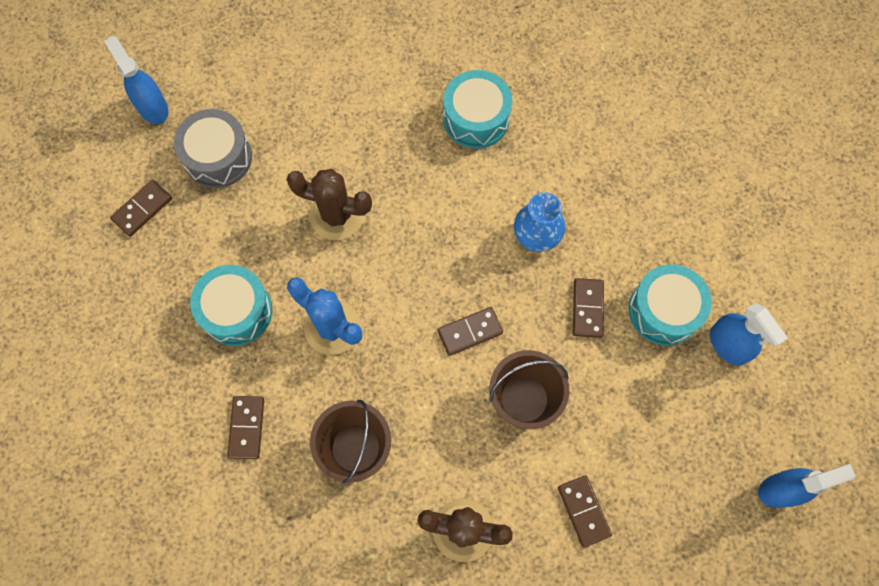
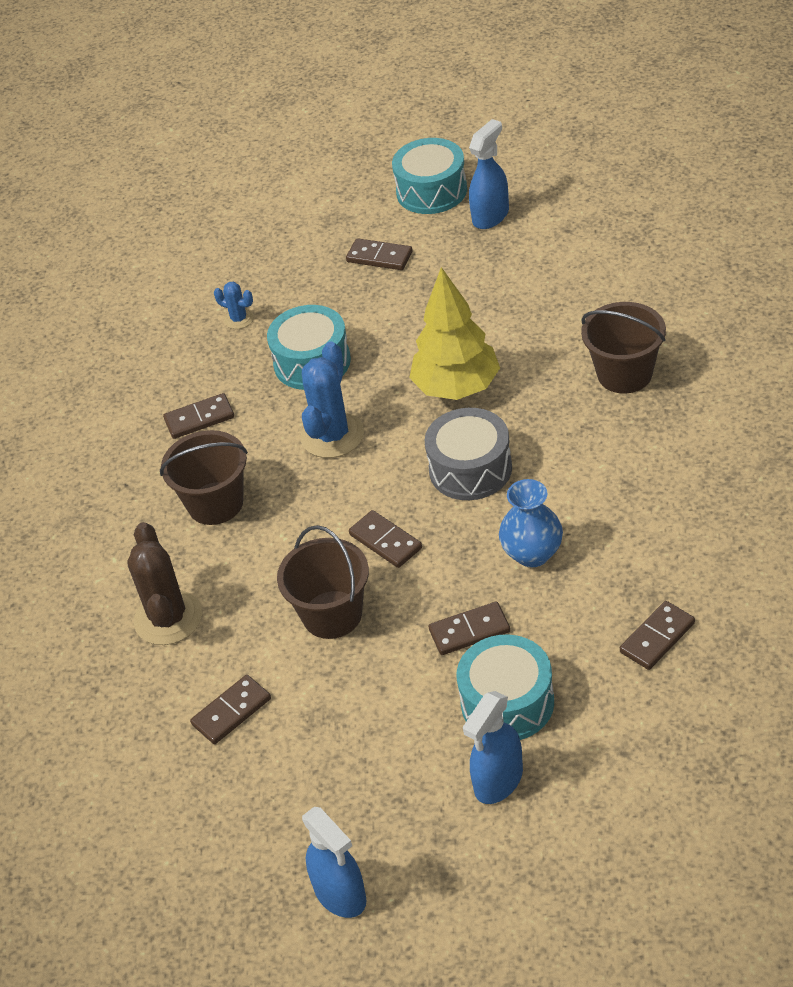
camera: 75 degrees right, 25 degrees down
(142, 351) = (239, 319): none -> blue cactus
(218, 157) = (466, 280): grey drum -> grey drum (470, 469)
(336, 215) = (456, 388): brown cactus -> yellow tree
(393, 97) = (624, 374): none -> brown bucket
(476, 118) = (645, 448): turquoise drum -> turquoise drum (431, 191)
(652, 192) = (657, 638): none -> brown domino

